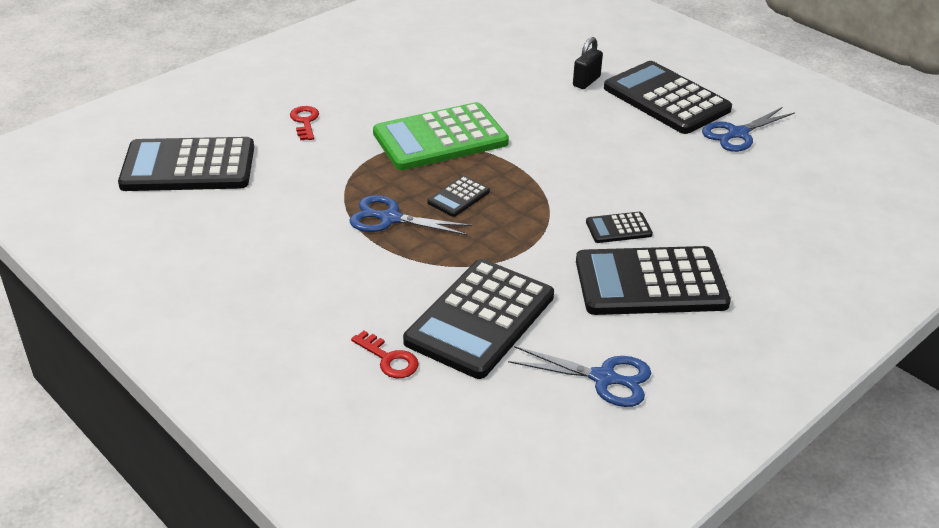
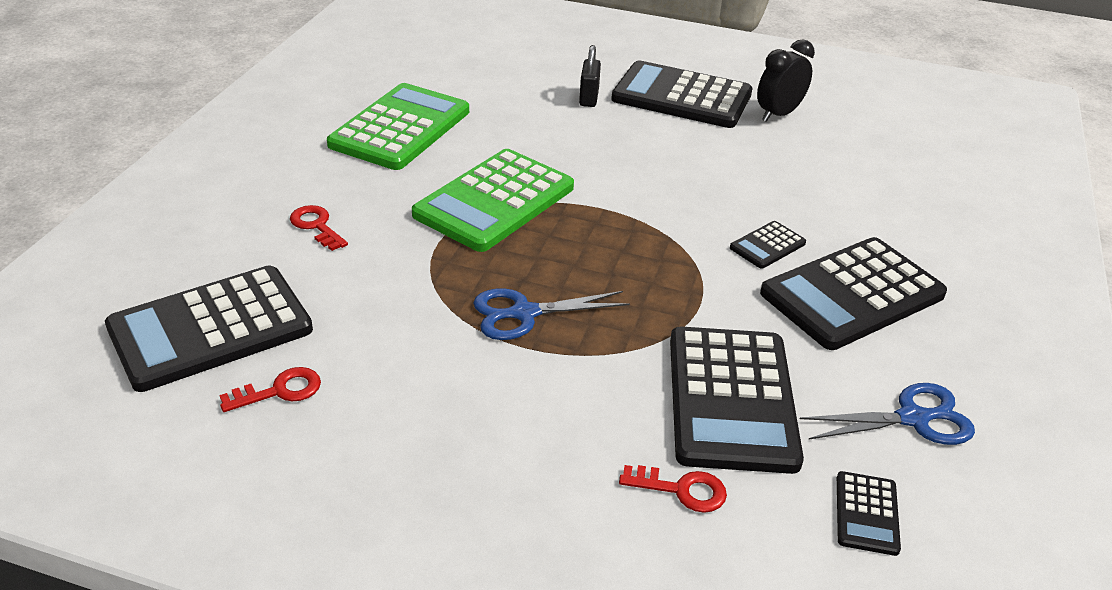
camera: 30 degrees left, 0 degrees up
(197, 215) = (280, 391): none -> red key
(420, 69) = (400, 128): none -> green calculator
(458, 197) = (577, 263): black calculator -> black calculator (867, 513)
(738, 134) = (778, 114): blue scissors -> black clock

